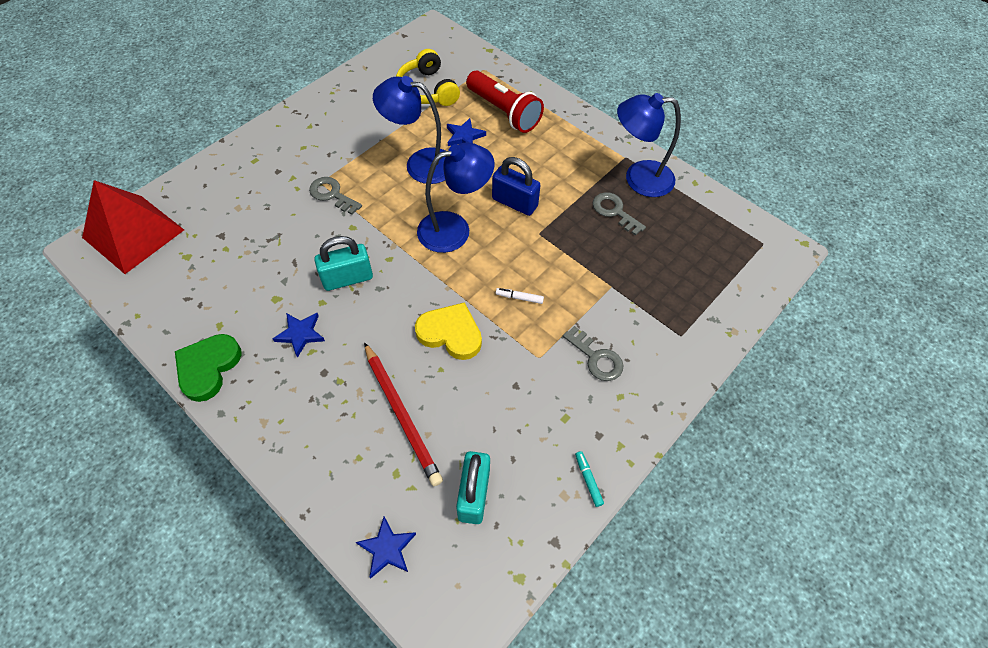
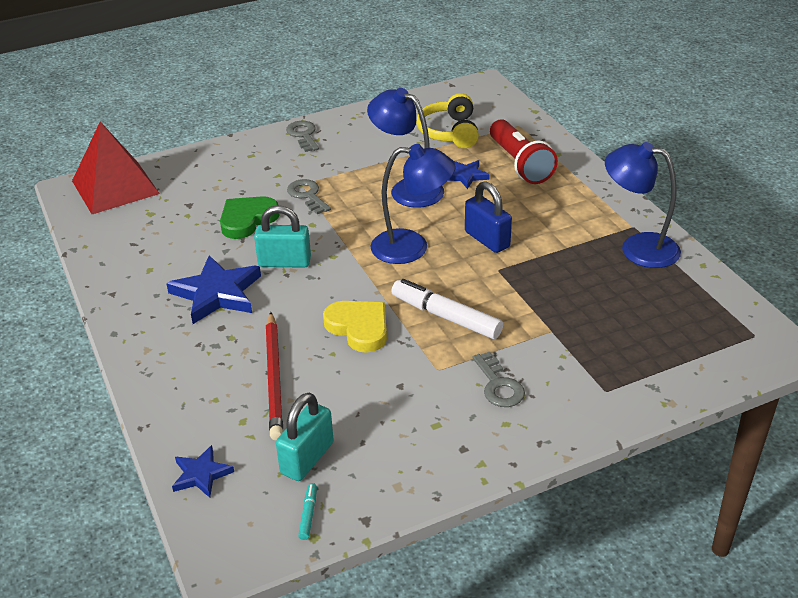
camera: 25 degrees right, 20 degrees down
(208, 368) = (122, 298): green heart -> green heart (247, 220)
(300, 334) = (217, 293): blue star -> blue star, size x1.82
(519, 298) = (446, 317): white marker -> white marker, size x2.30
(588, 480) = (430, 481): turquoise marker -> turquoise marker (308, 514)
(614, 211) = (592, 270): grey key -> grey key (303, 135)

